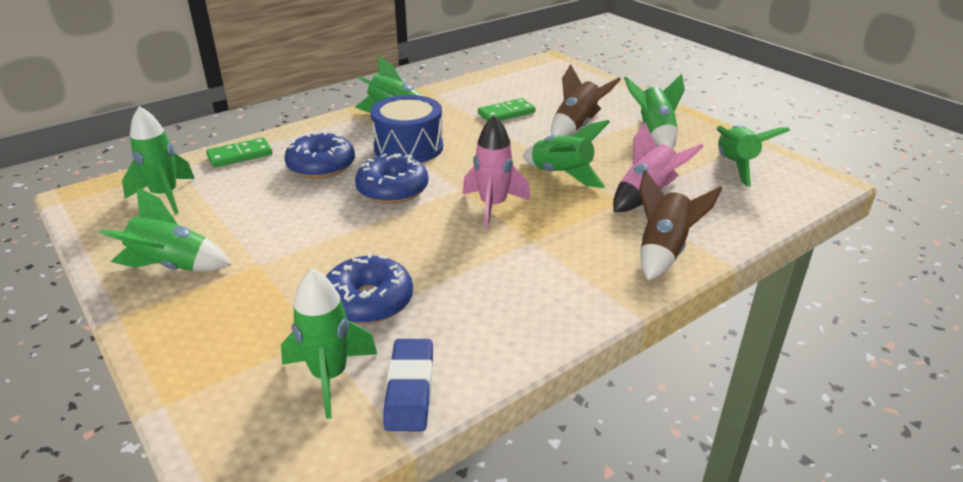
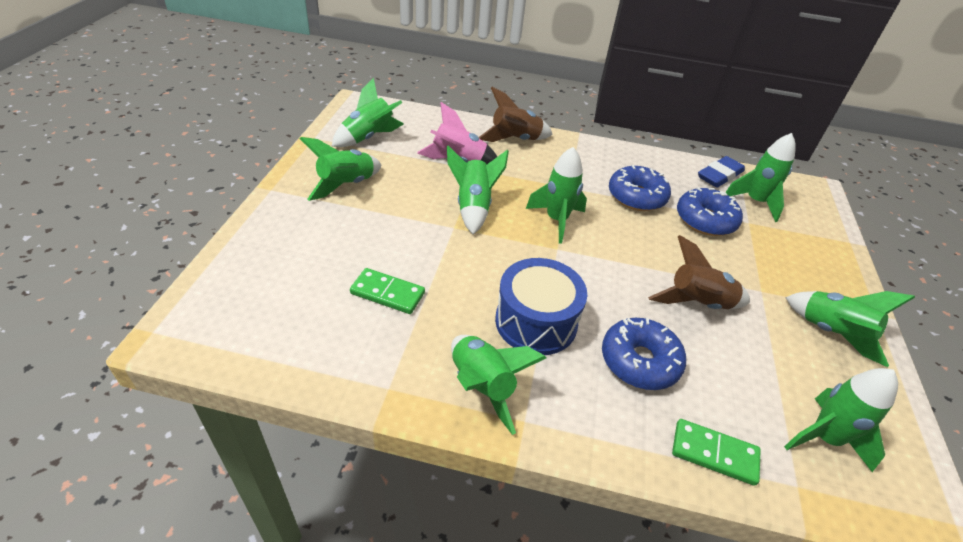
camera: 135 degrees left, 10 degrees up
(392, 190) = (606, 284): blue donut -> blue donut (636, 197)
(493, 206) = (556, 220): pink rocket -> green rocket
(576, 126) = (373, 232): brown rocket -> brown rocket (697, 303)

